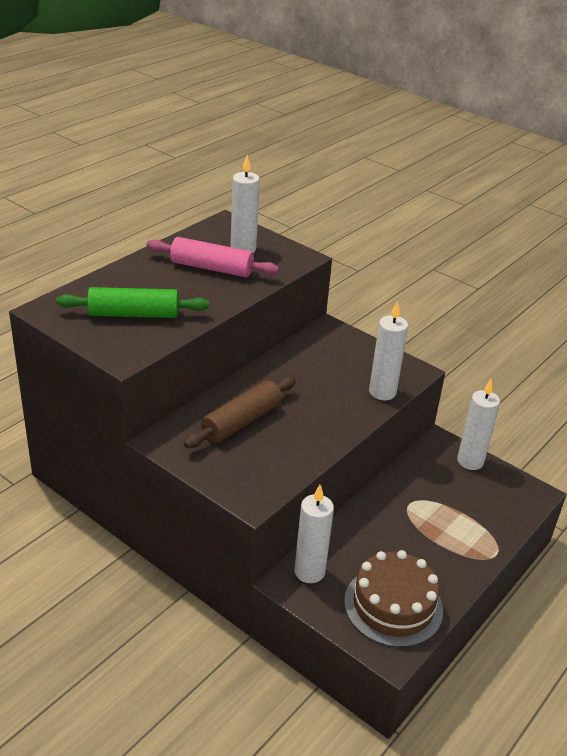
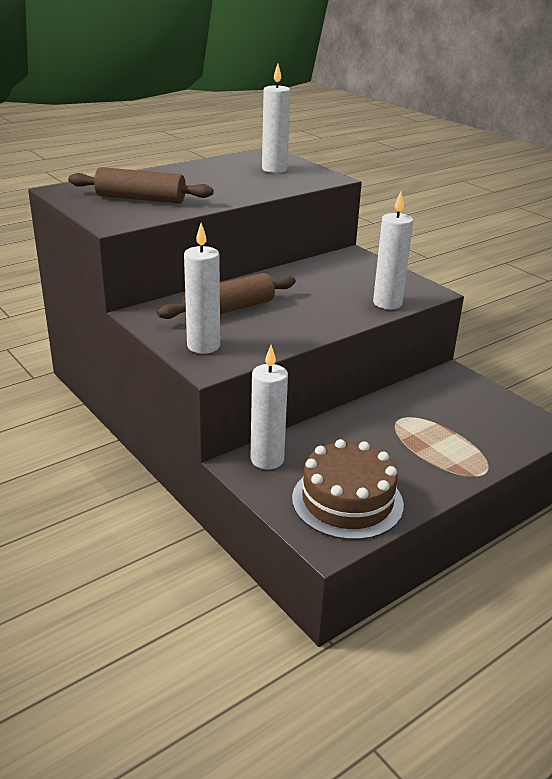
camera: 15 degrees right, 5 degrees down
(134, 314) = (141, 199): green rolling pin -> brown rolling pin
(212, 268) = (236, 178): pink rolling pin -> none
(470, 461) = (481, 392): white candle -> white candle (203, 346)

